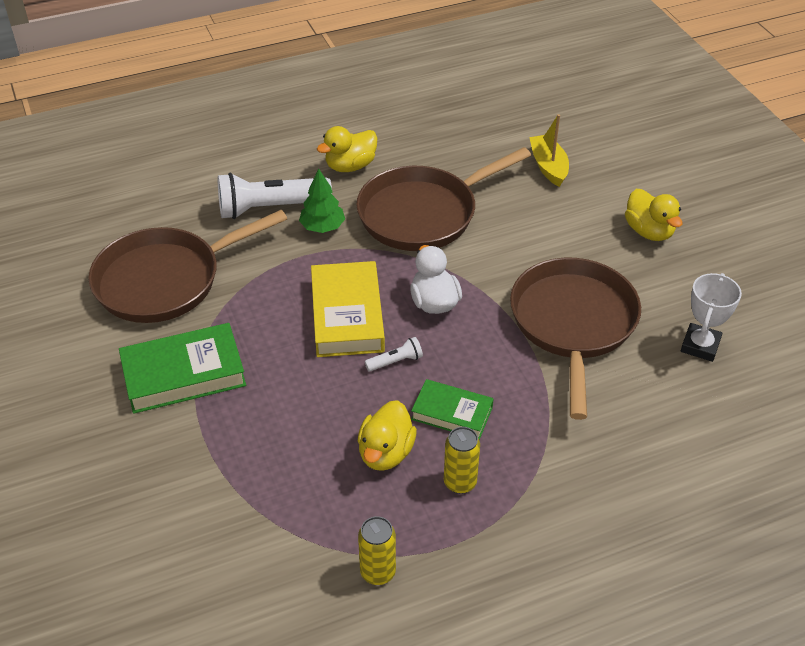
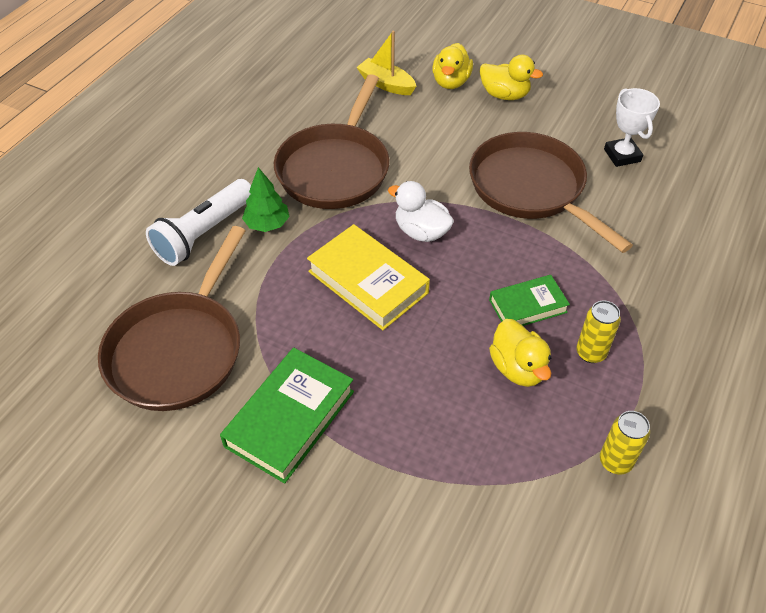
camera: 40 degrees left, 5 degrees up
(350, 166) = (233, 162): yellow duck -> yellow duck (451, 82)
(396, 361) = (445, 294): white flashlight -> none

